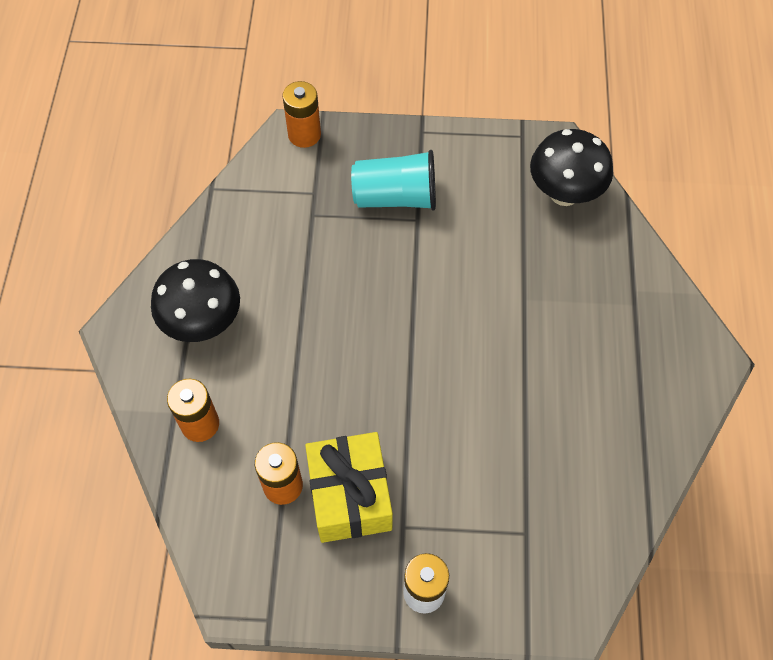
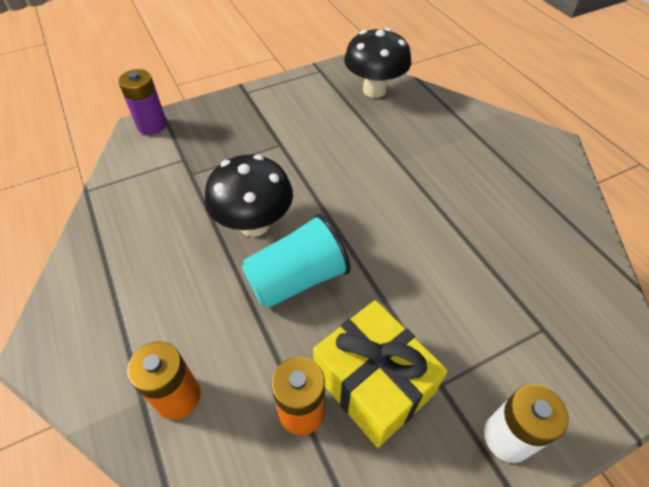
camera: 30 degrees left, 10 degrees down
(203, 323) = (132, 300): black mushroom -> black mushroom (254, 224)
(304, 134) = (152, 125): orange battery -> purple battery
(395, 197) = (253, 137): turquoise cup -> turquoise cup (297, 279)

